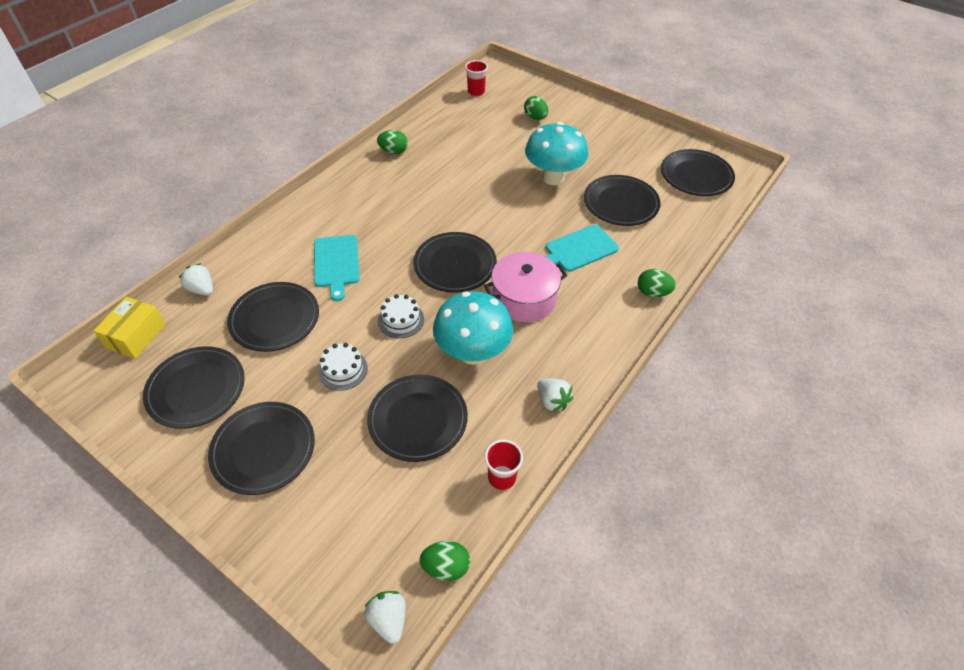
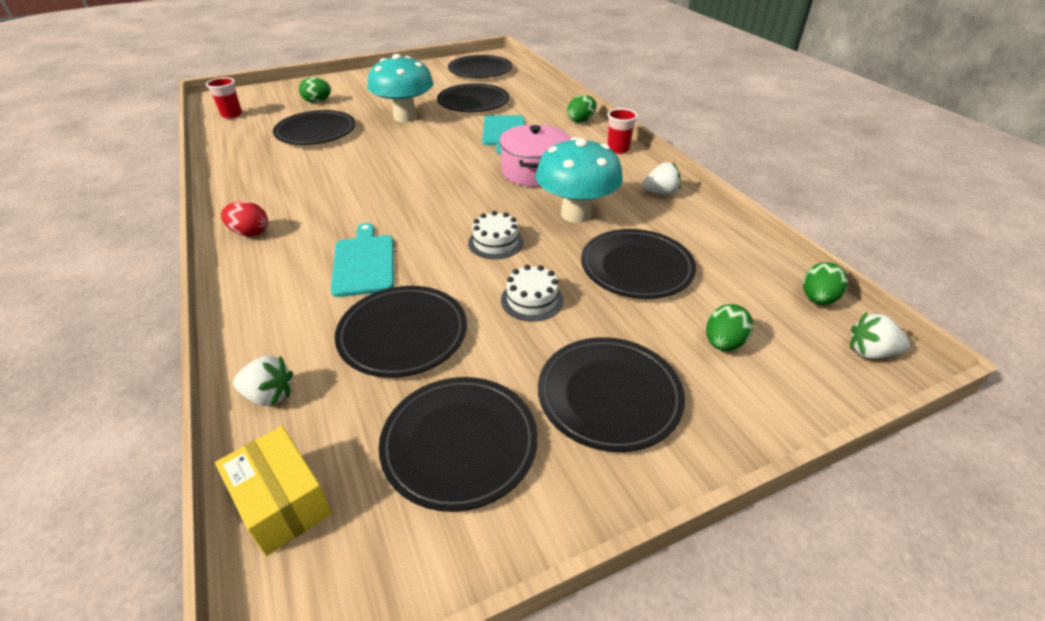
camera: 60 degrees left, 10 degrees down
(202, 289) = (269, 395): white strawberry -> white strawberry turned 150 degrees counterclockwise
(336, 263) = (364, 263): turquoise cutting board -> turquoise cutting board turned 120 degrees counterclockwise
(337, 194) = (250, 233): none -> red egg
(394, 151) = (240, 179): green egg -> green egg (723, 343)
(455, 265) = (455, 192): black plate -> black plate (316, 132)
(502, 477) = (730, 240): red cup -> red cup (618, 149)

